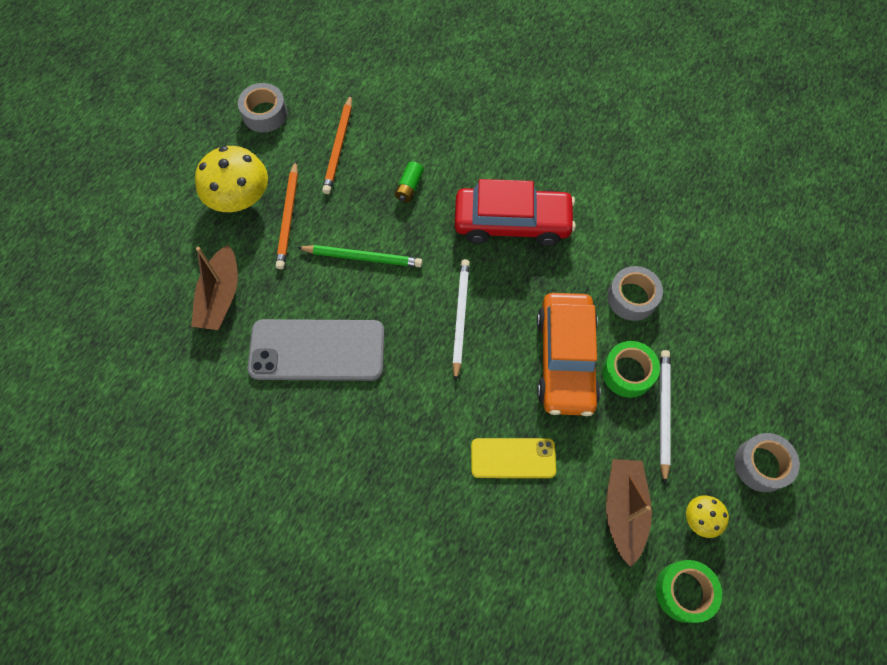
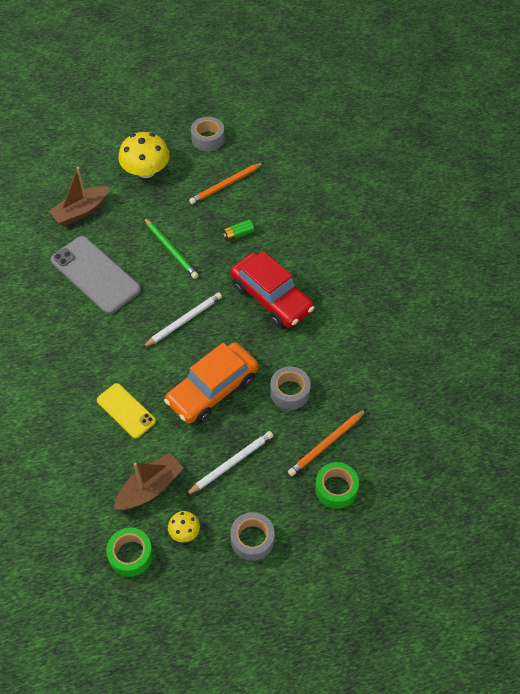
camera: 45 degrees right, 10 degrees down
(288, 217) = (158, 200): orange pencil -> orange pencil (326, 444)
(628, 372) = (238, 426): green tape -> green tape (336, 488)

